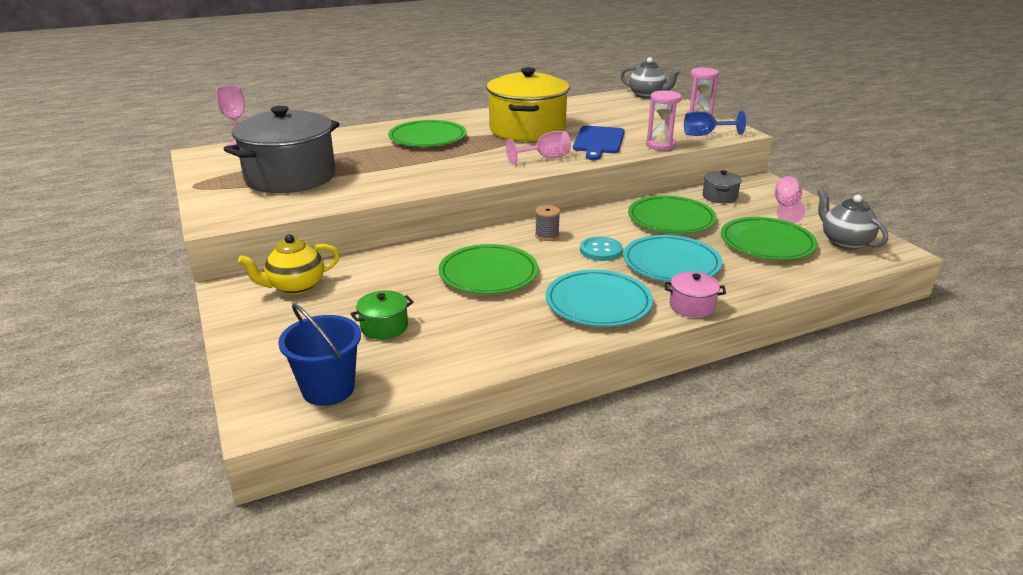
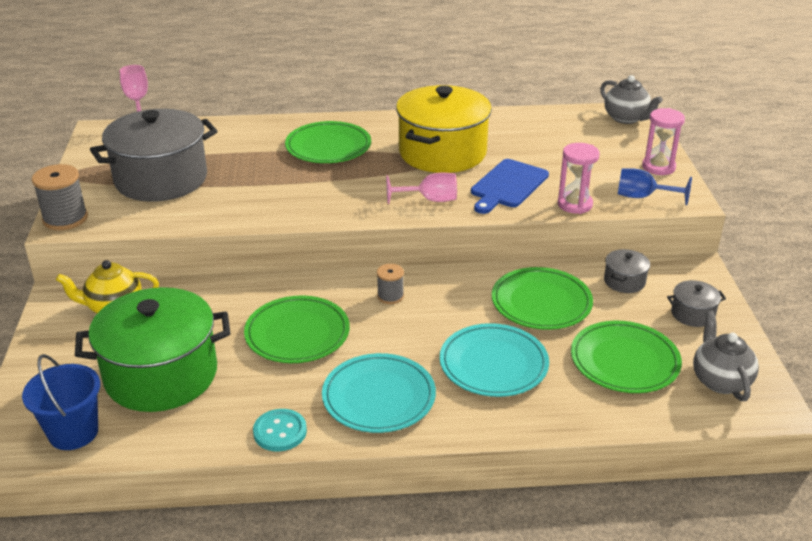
camera: 20 degrees right, 5 degrees up
(215, 216) = (65, 219): none -> grey spool
(384, 327) = (161, 375): green pot -> green pot, size x2.39
(600, 250) = (431, 329): turquoise button -> turquoise button (280, 432)
(692, 306) = (471, 426): pink pot -> none
(786, 207) = (692, 314): pink goblet -> grey pot

